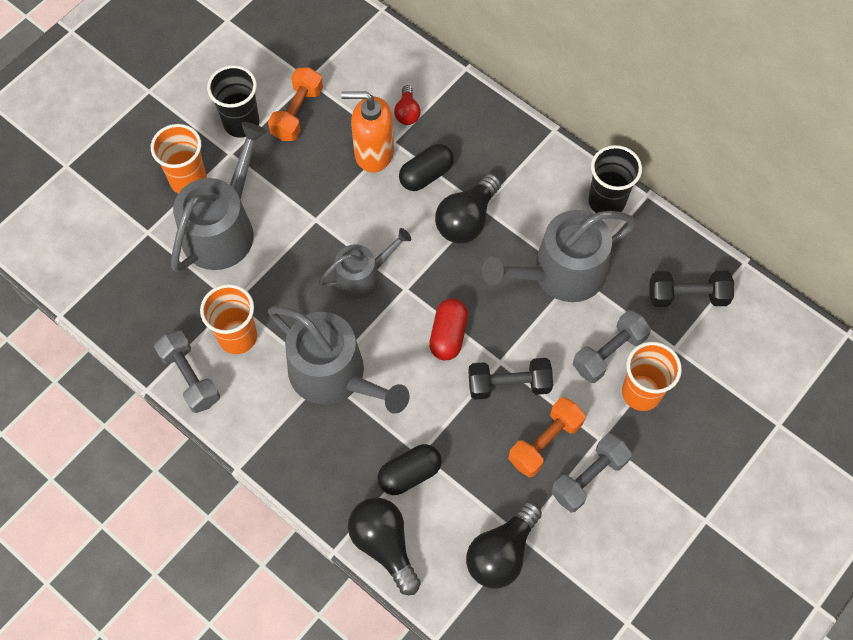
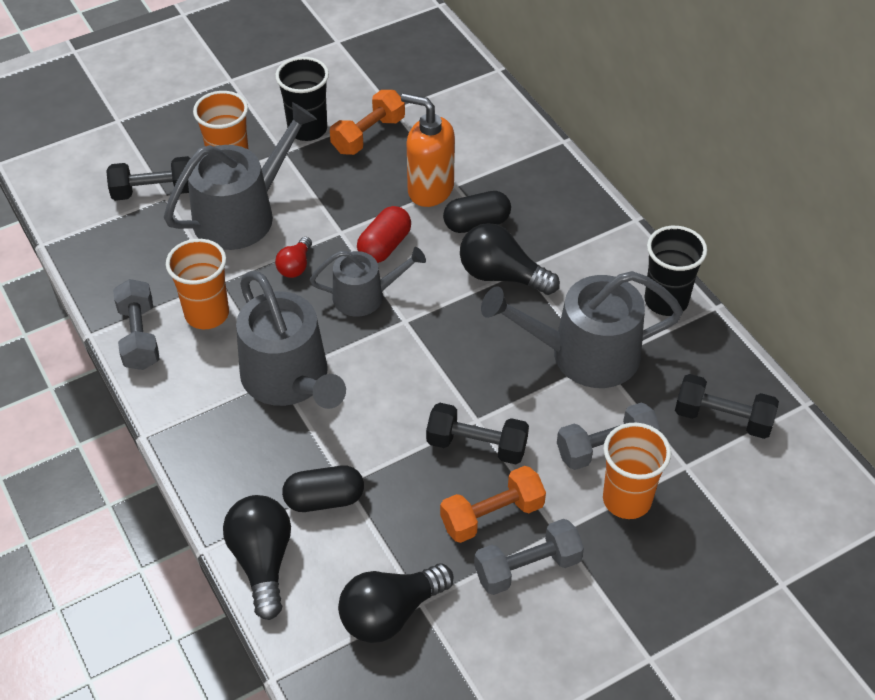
camera: 20 degrees right, 15 degrees down
(135, 229) = (154, 191): none -> black dumbbell
(407, 112) = (482, 163): red light bulb -> red light bulb (295, 266)
(448, 335) = (431, 377): red capsule -> red capsule (384, 246)
(467, 220) = (501, 276): black light bulb -> black light bulb turned 60 degrees clockwise

